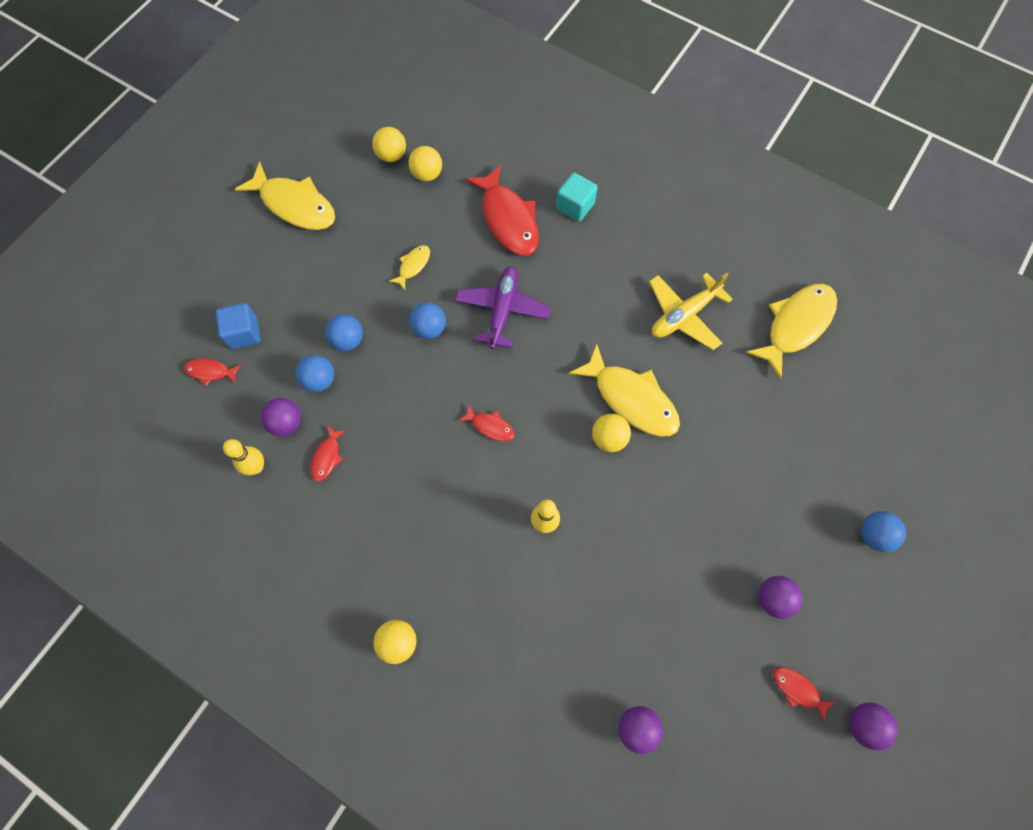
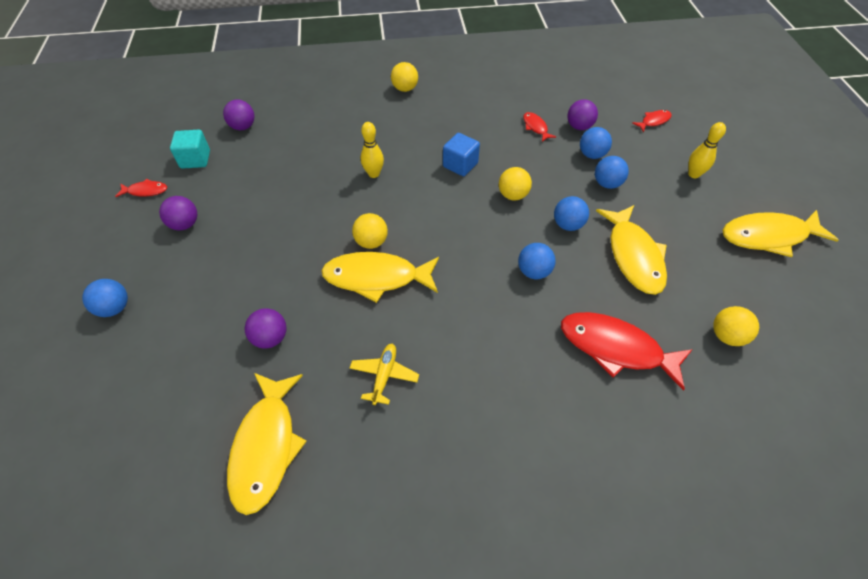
camera: 140 degrees right, 15 degrees down
(244, 333) = (668, 148): blue cube -> blue cube (460, 165)
(256, 467) = (565, 102): yellow bowling pin -> yellow bowling pin (693, 174)
(391, 155) = (774, 330): yellow ball -> yellow ball (513, 195)
(413, 266) = (633, 256): yellow fish -> yellow fish, size x2.11
(490, 426) = (460, 198): red fish -> none
(502, 310) = (533, 272): purple plane -> blue ball
(575, 206) = (577, 409): turquoise cube -> turquoise cube (195, 159)
(684, 315) = (384, 375): yellow plane -> yellow plane, size x0.64
(863, 724) = (91, 199): purple ball -> purple ball (270, 338)

